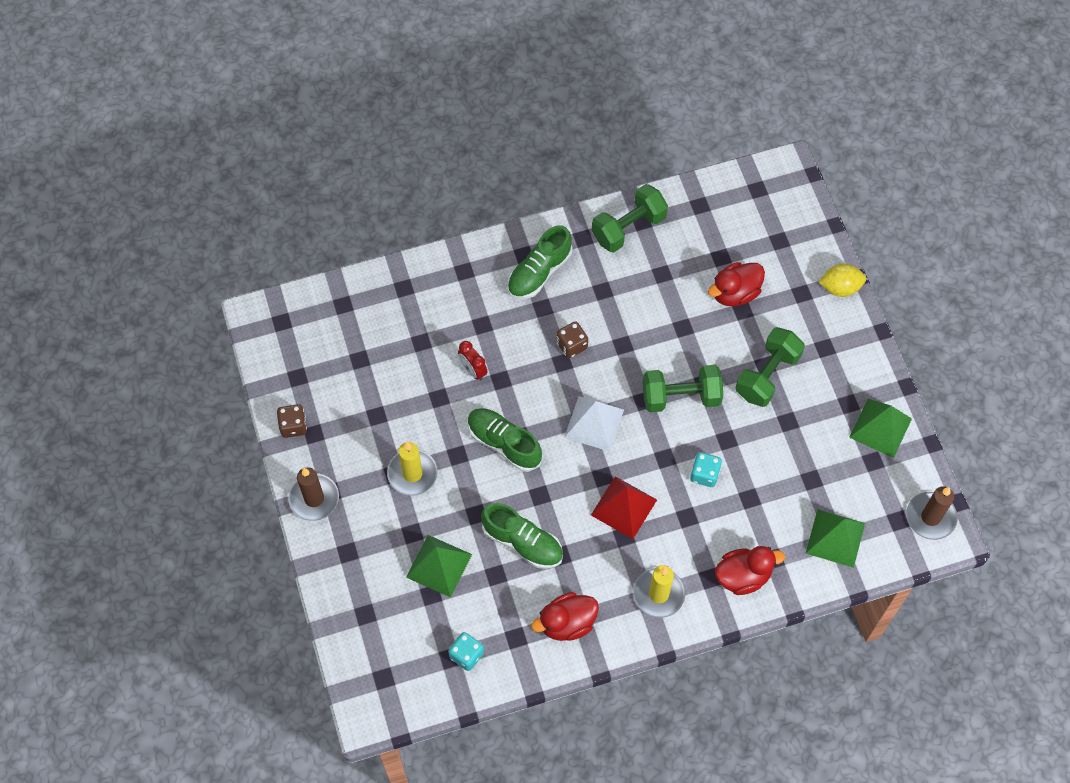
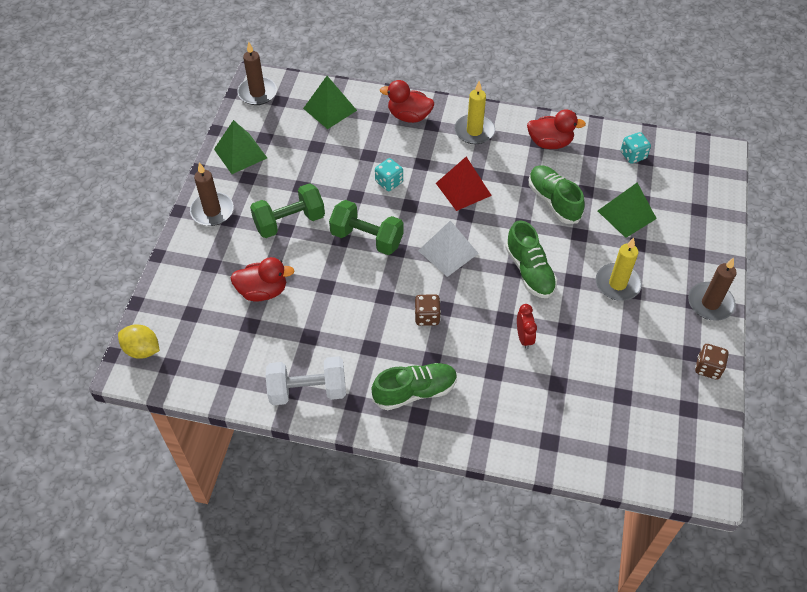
camera: 150 degrees left, 10 degrees down
(628, 227) = (308, 390): green dumbbell -> white dumbbell
(840, 287) = (178, 254): yellow lemon -> yellow lemon (142, 350)
(849, 347) = (212, 211): none -> brown candle

